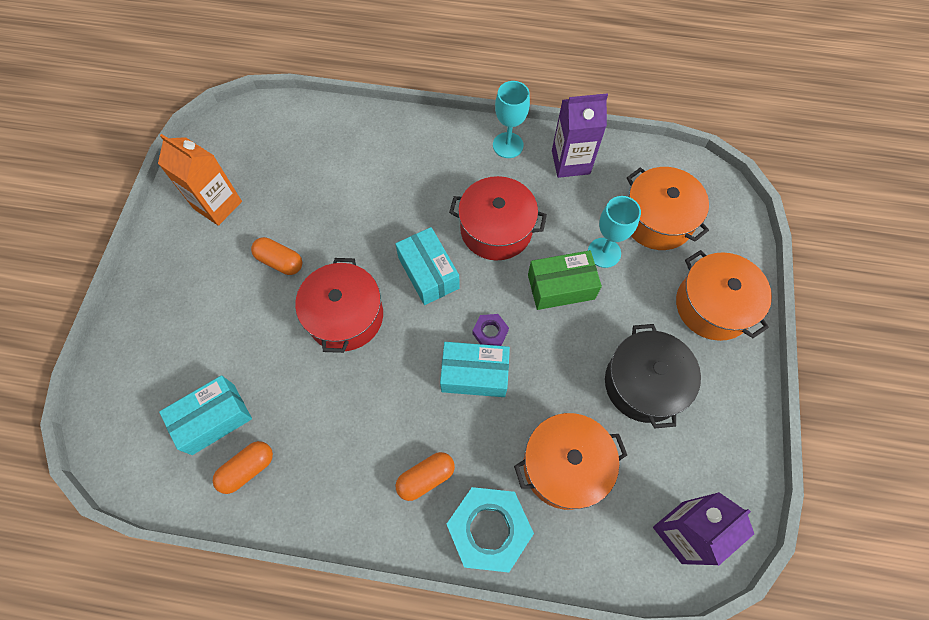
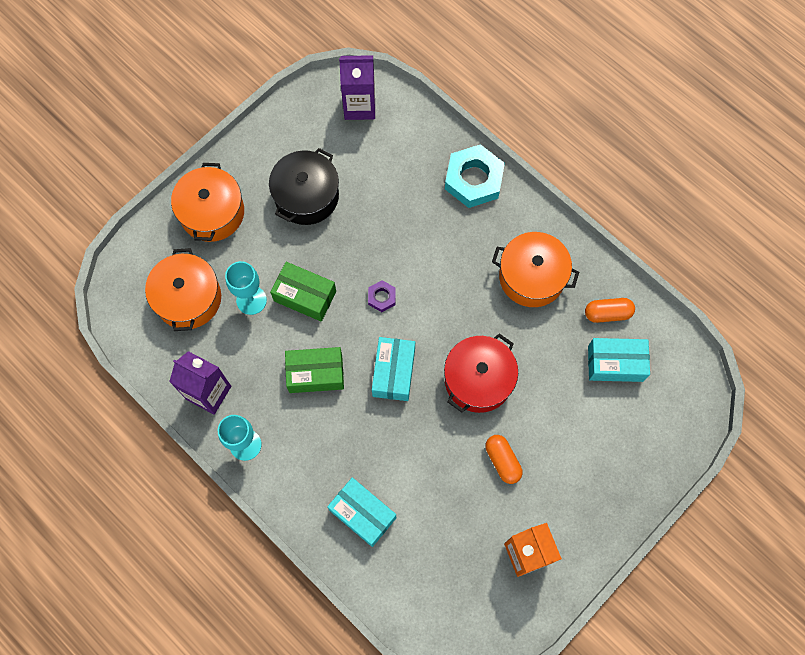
camera: 145 degrees left, 5 degrees up
(426, 478) = (493, 233): orange capsule -> none
(474, 374) = (414, 276): turquoise box -> turquoise box (362, 514)
(496, 229) = (316, 374): red pot -> green box
(565, 465) = (399, 183): orange pot -> orange pot (531, 277)

